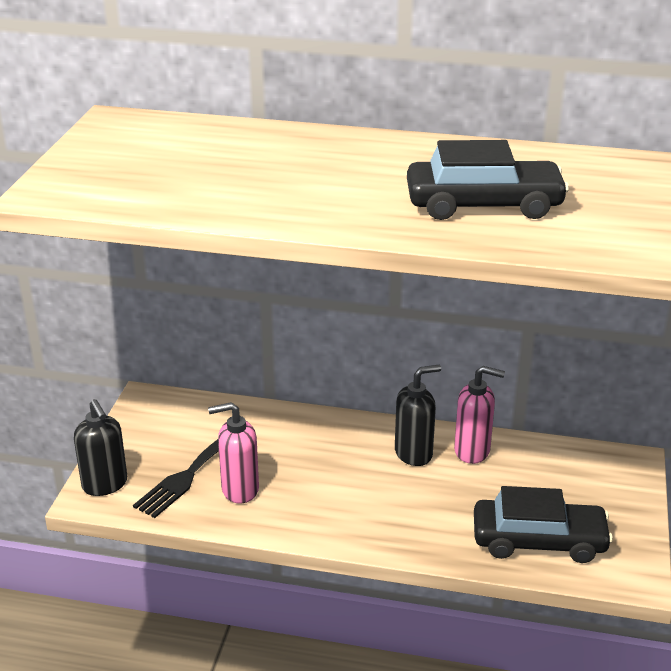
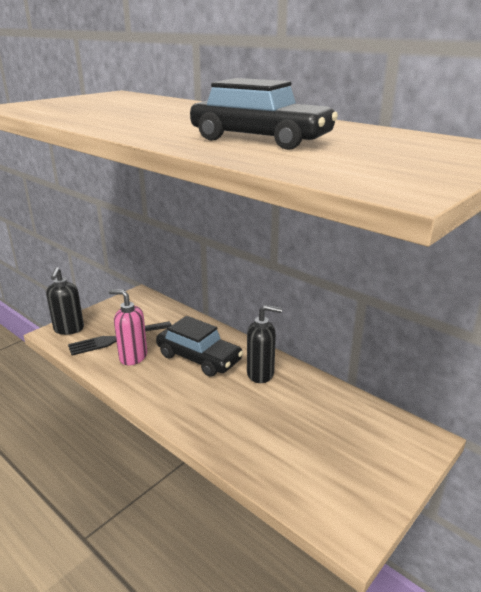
camera: 30 degrees right, 5 degrees down
(472, 451) = (303, 386): pink soap dispenser -> none
(539, 540) = (295, 468): black car -> black car (199, 358)

